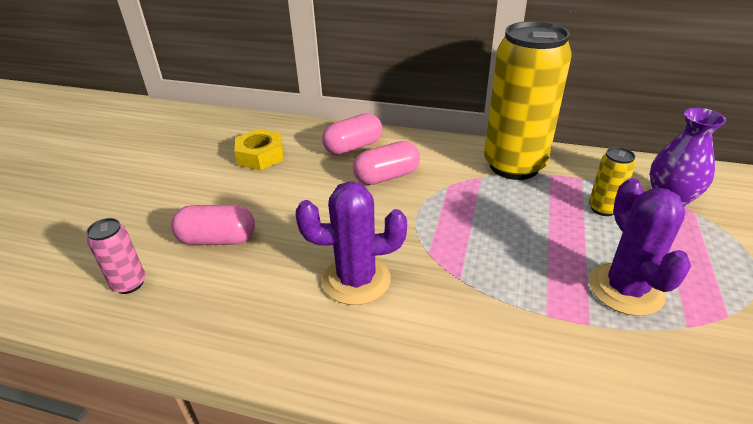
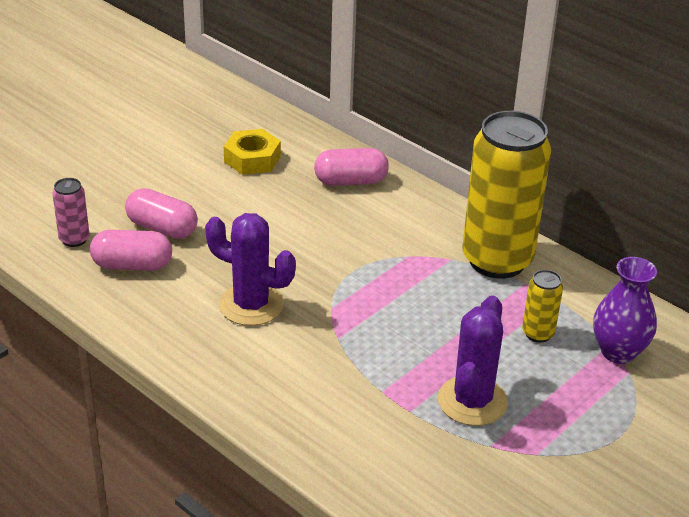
camera: 25 degrees right, 0 degrees up
(386, 176) = (356, 225): pink capsule -> pink capsule (132, 265)

